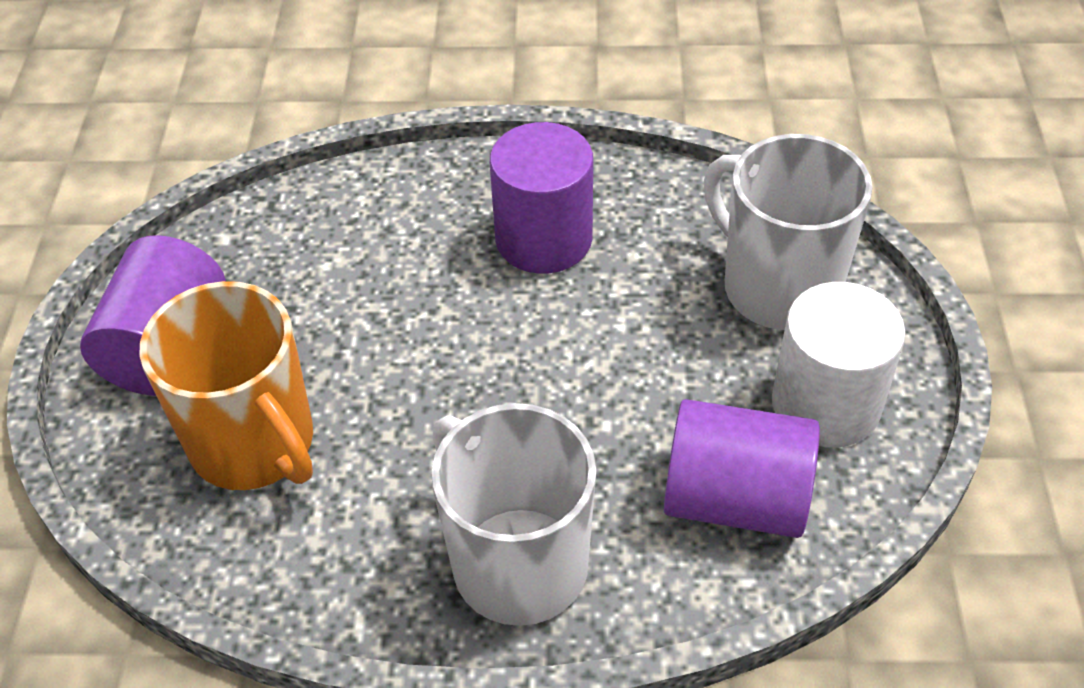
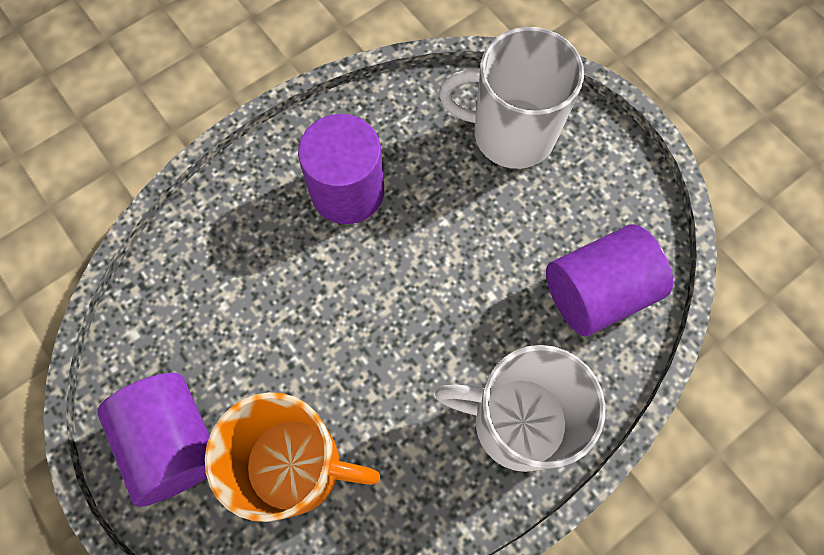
camera: 40 degrees left, 20 degrees up
(825, 404) = (596, 196): white cylinder -> none

